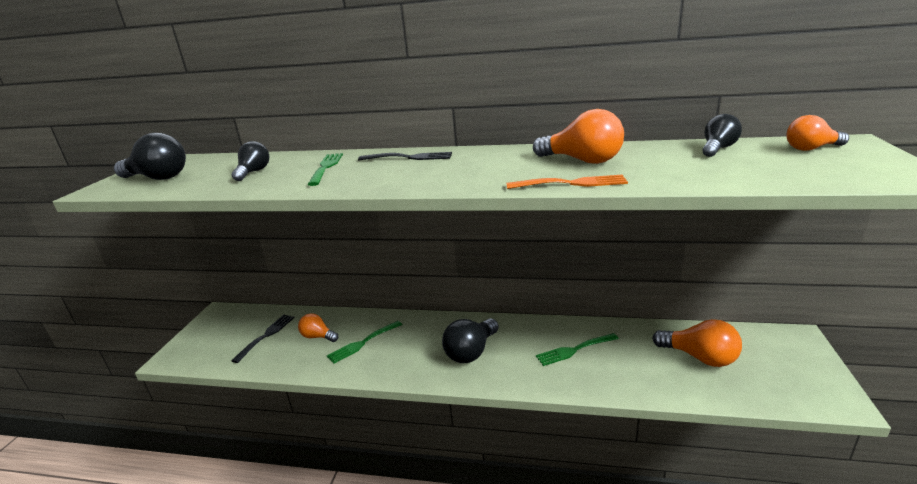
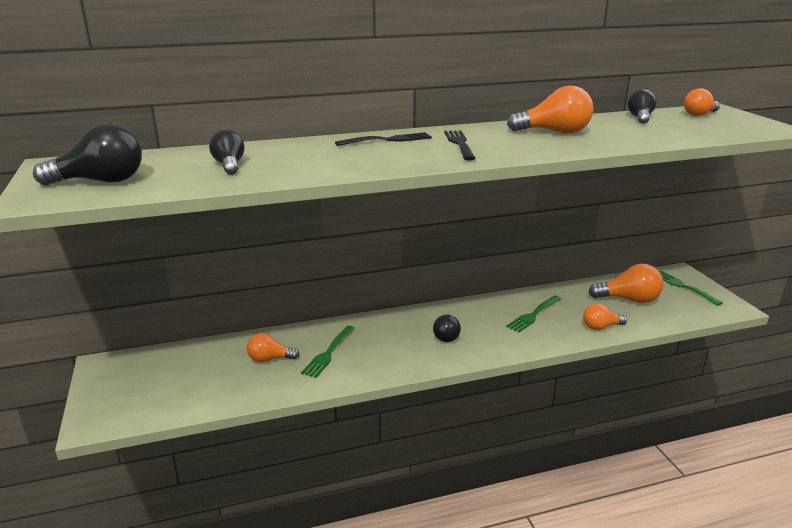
camera: 30 degrees left, 0 degrees up
(266, 336) = (202, 372): black fork -> black fork (459, 144)
(326, 167) = (312, 154): green fork -> green fork (683, 286)
(471, 352) = (446, 336): black light bulb -> black light bulb, size x0.63
(571, 183) = (575, 149): orange fork -> none
(637, 383) = (601, 327): none -> orange light bulb

